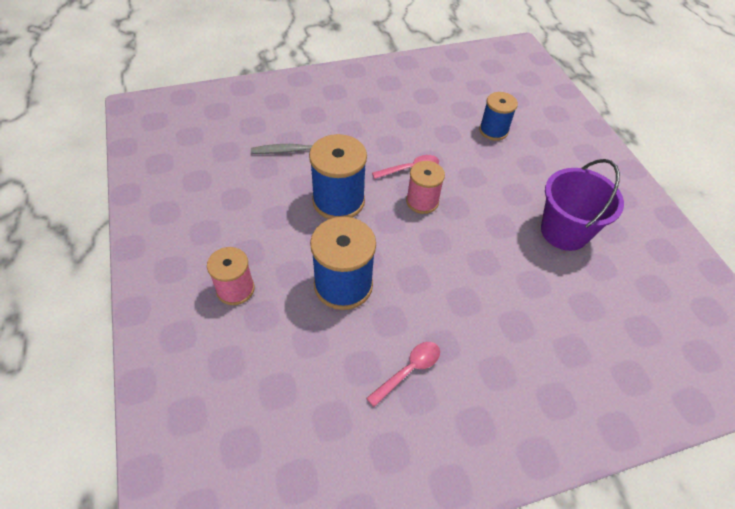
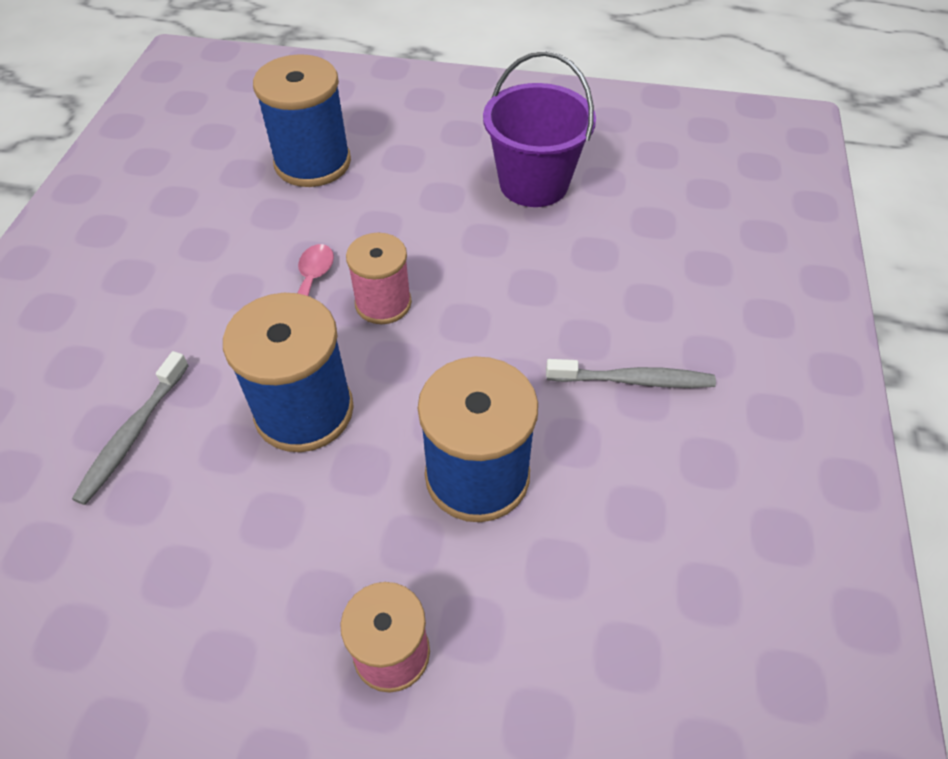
camera: 60 degrees left, 0 degrees up
(408, 370) = (666, 454): pink spoon -> none
(450, 336) = (633, 380): none -> grey toothbrush
(493, 131) = (313, 163): blue spool -> blue spool, size x1.58

